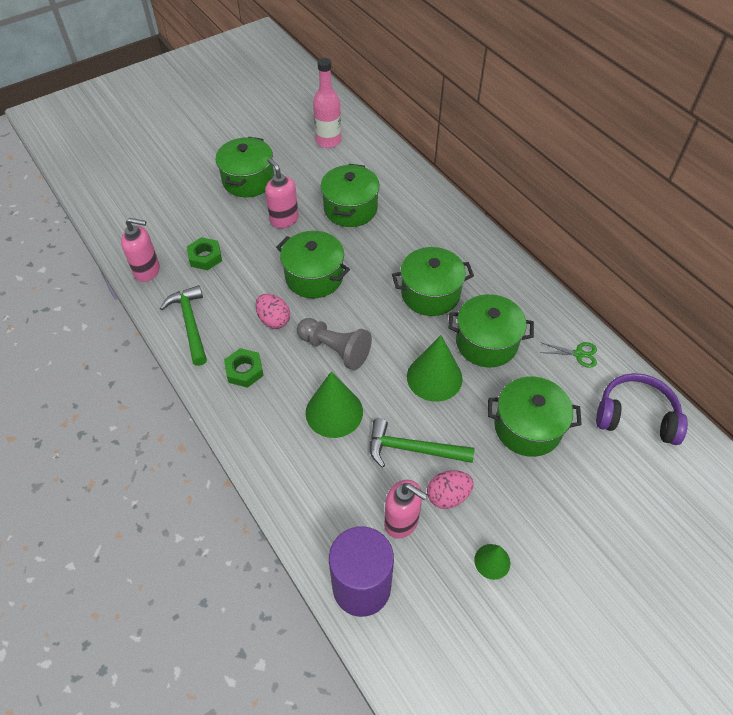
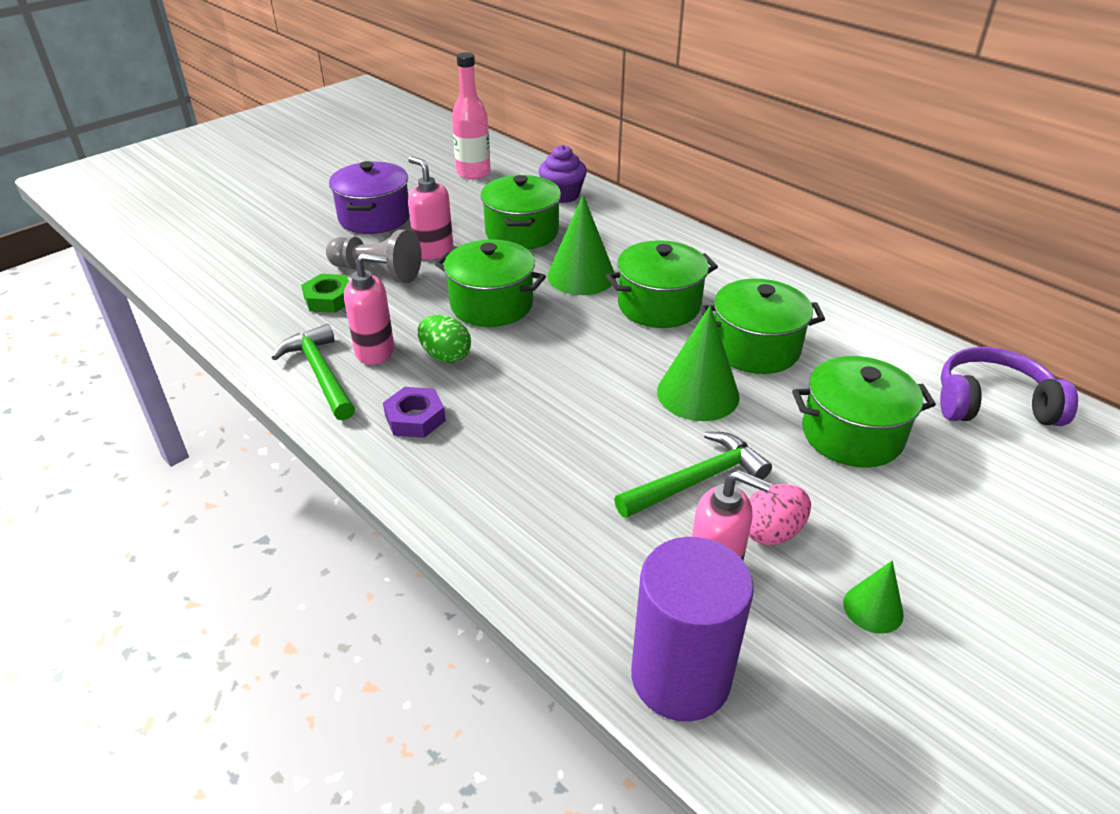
camera: 10 degrees left, 15 degrees down
(147, 271) = (245, 322): pink soap dispenser -> pink soap dispenser (375, 351)
(244, 370) = (415, 418): green nut -> purple nut
(248, 180) = (374, 217): green pot -> purple pot
(274, 320) = (445, 356): pink egg -> green egg
(334, 412) = (565, 451): green cone -> green cone (581, 276)
(335, 349) = (544, 379): grey pawn -> grey pawn (377, 272)
(389, 173) = (562, 195): none -> purple cupcake
(412, 449) = (697, 481): green hammer -> green hammer turned 150 degrees clockwise
(578, 354) = (883, 346): green scissors -> none

